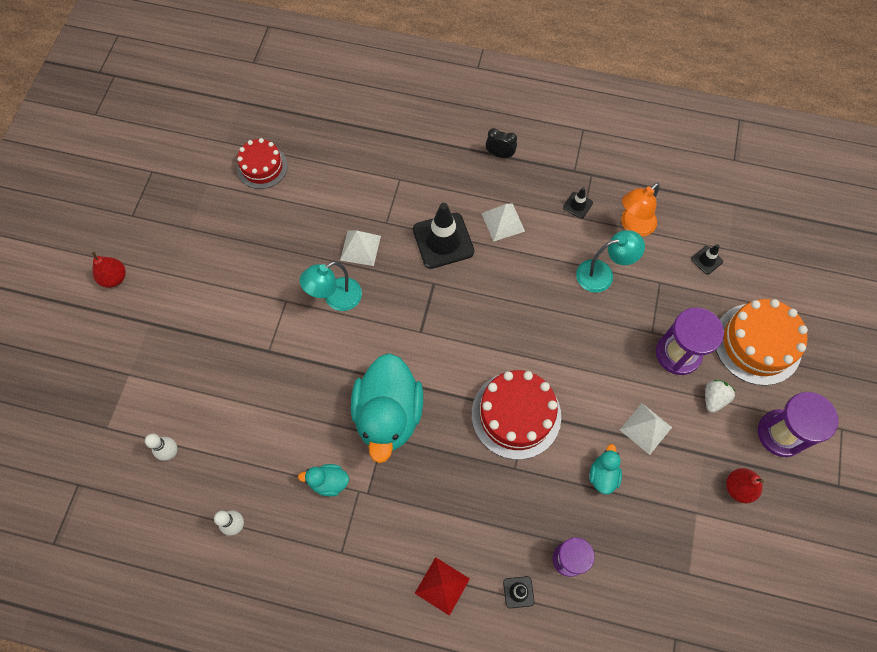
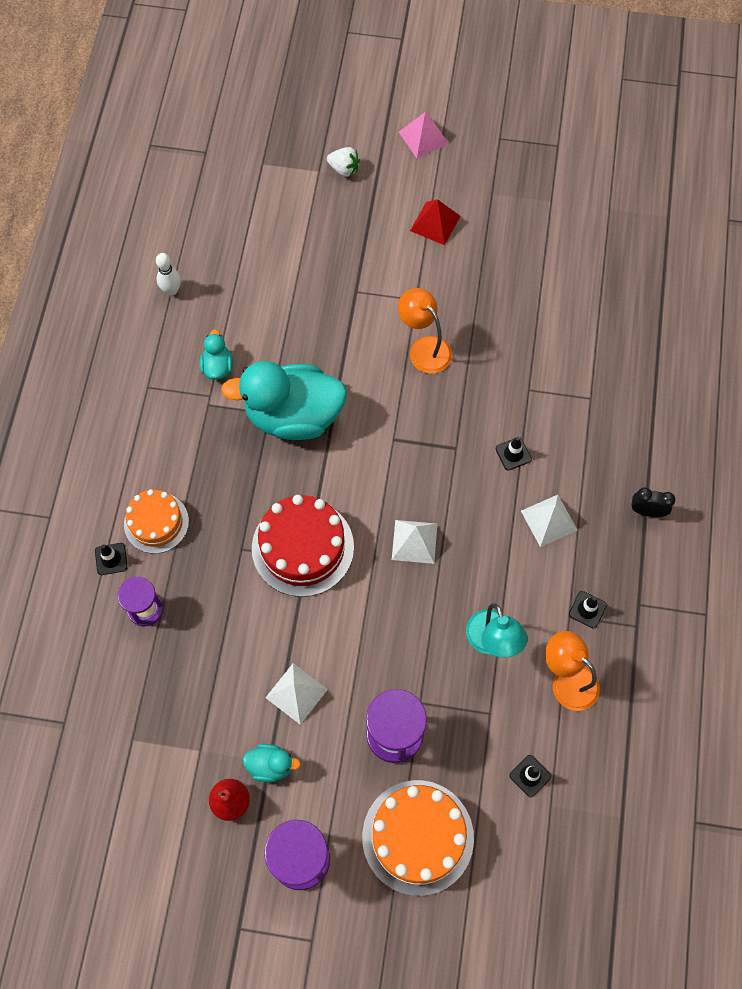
camera: 85 degrees right, 0 degrees up
(114, 278) = (423, 137): red pear -> pink pyramid
(171, 452) = (241, 222): white bowling pin -> none
(262, 167) = (582, 251): red cake -> none
(336, 299) = (424, 348): turquoise lamp -> orange lamp
(360, 248) = (491, 366): white pyramid -> white pyramid (414, 541)
(442, 585) = (116, 484): red pyramid -> red pyramid (435, 223)
(443, 241) = (513, 454): black traffic cone -> black traffic cone, size x0.46
(484, 547) = (156, 522): none -> orange cake
(500, 154) = (647, 511): black clock -> black clock turned 90 degrees counterclockwise
(603, 475) = (238, 644): turquoise duck -> turquoise duck (271, 765)
(714, 398) = (339, 777): white strawberry -> white strawberry (344, 169)

